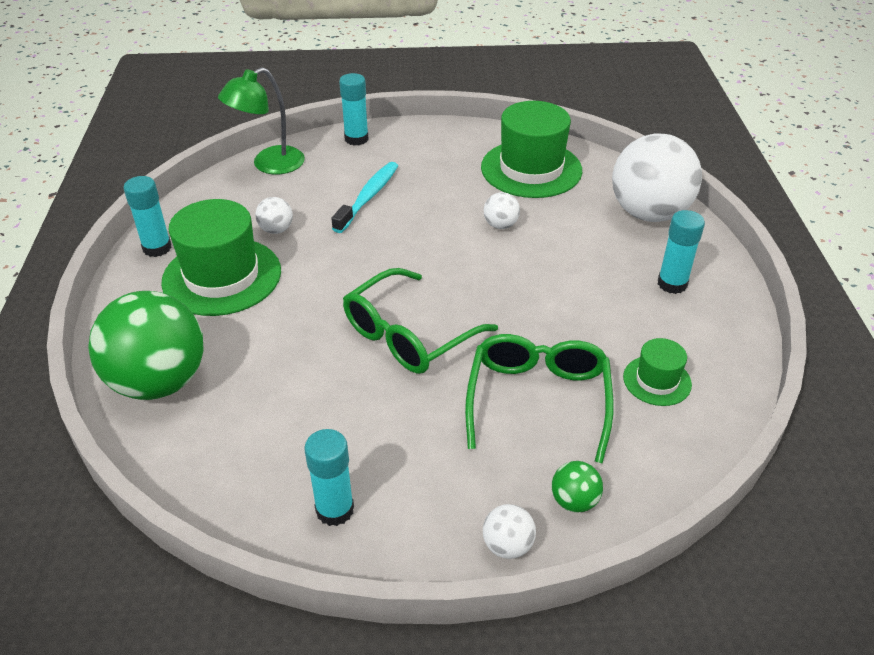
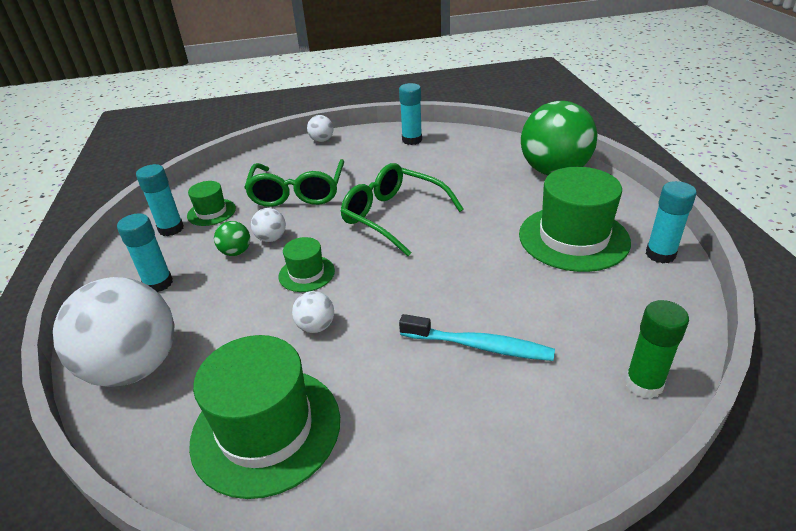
camera: 175 degrees right, 5 degrees down
(269, 165) = (643, 384): green lamp -> green glue stick
(276, 230) = (559, 288): white ball -> white ball (271, 238)
(356, 139) = (550, 464): turquoise glue stick -> turquoise glue stick (171, 229)
(368, 197) = (479, 346): turquoise toothbrush -> turquoise toothbrush turned 90 degrees counterclockwise
(408, 335) = (393, 216): green glasses -> green glasses turned 90 degrees counterclockwise
(513, 274) = (306, 273): none -> green hat
(574, 501) = (285, 157): green ball -> green ball (236, 252)

